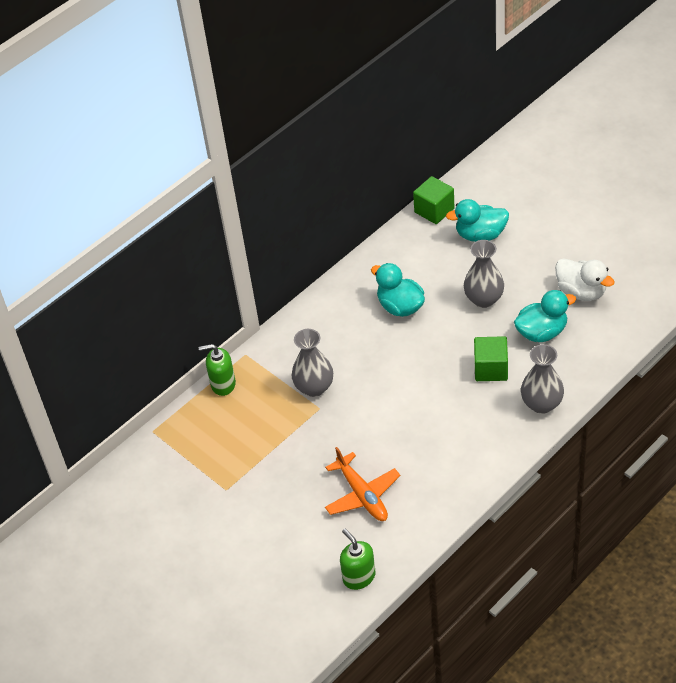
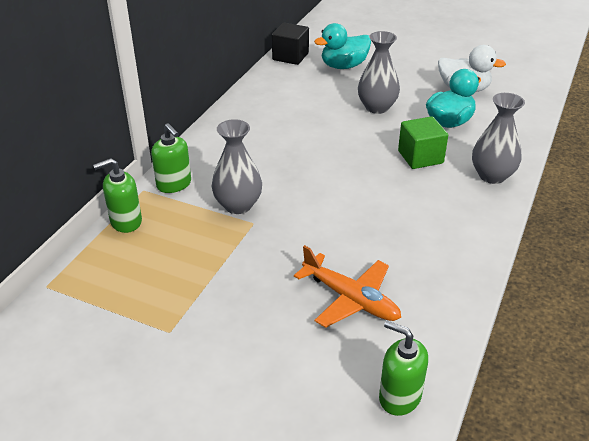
camera: 25 degrees left, 10 degrees down
(271, 354) = (174, 184): none -> green soap dispenser
(400, 307) = (297, 125): turquoise duck -> none
(434, 210) = (290, 56): green cube -> black cube

